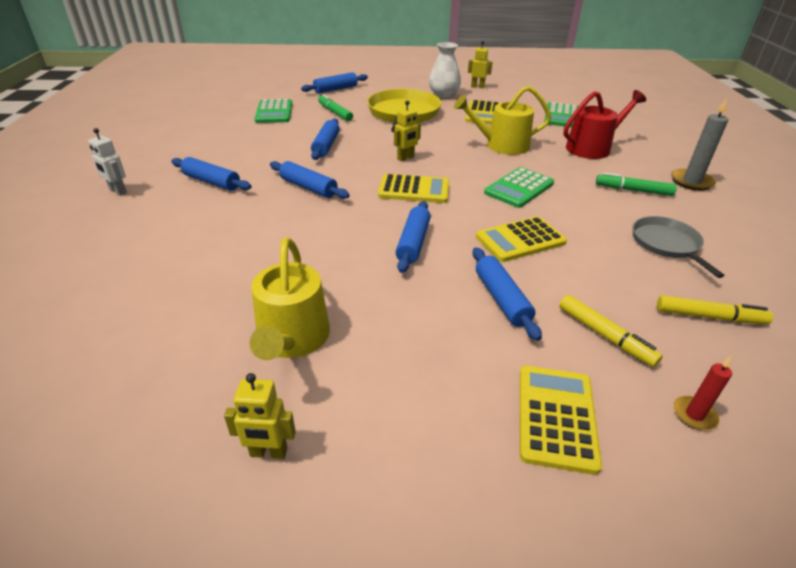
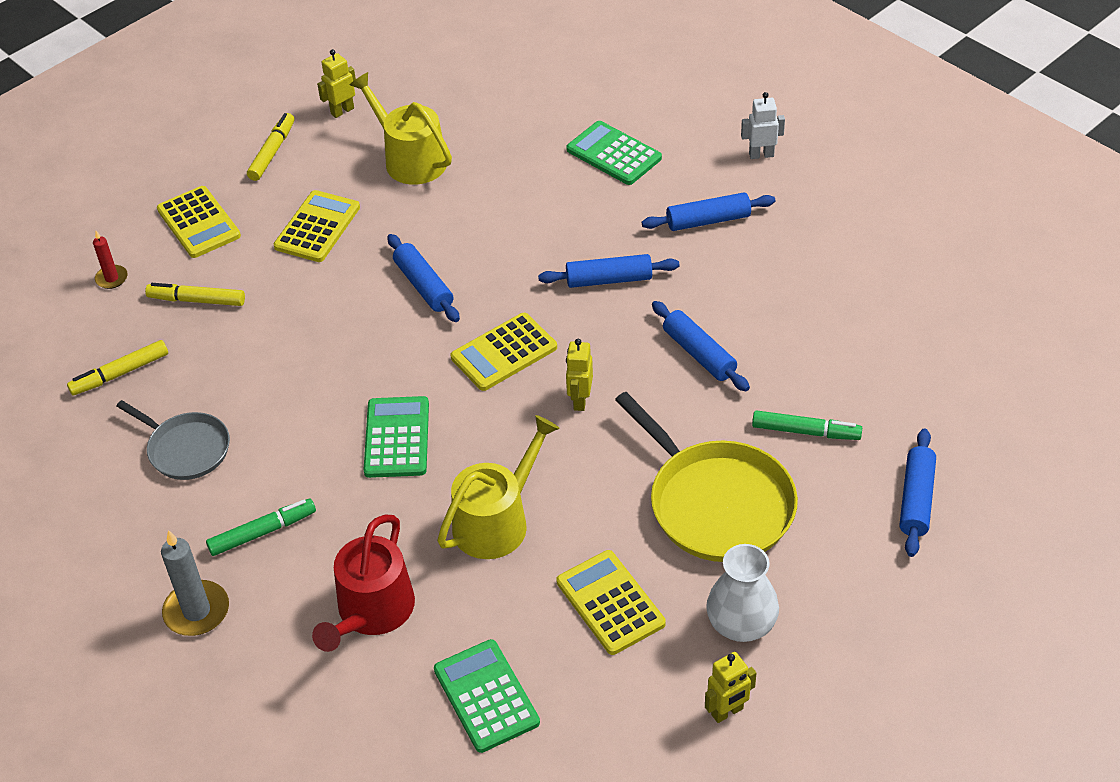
camera: 140 degrees right, 10 degrees up
(274, 112) = (878, 369): green calculator -> green calculator (614, 154)
(401, 454) = (272, 152): none -> yellow marker
(501, 299) = (297, 281): blue rolling pin -> none
(520, 240) = (332, 356): yellow calculator -> yellow calculator (317, 227)

